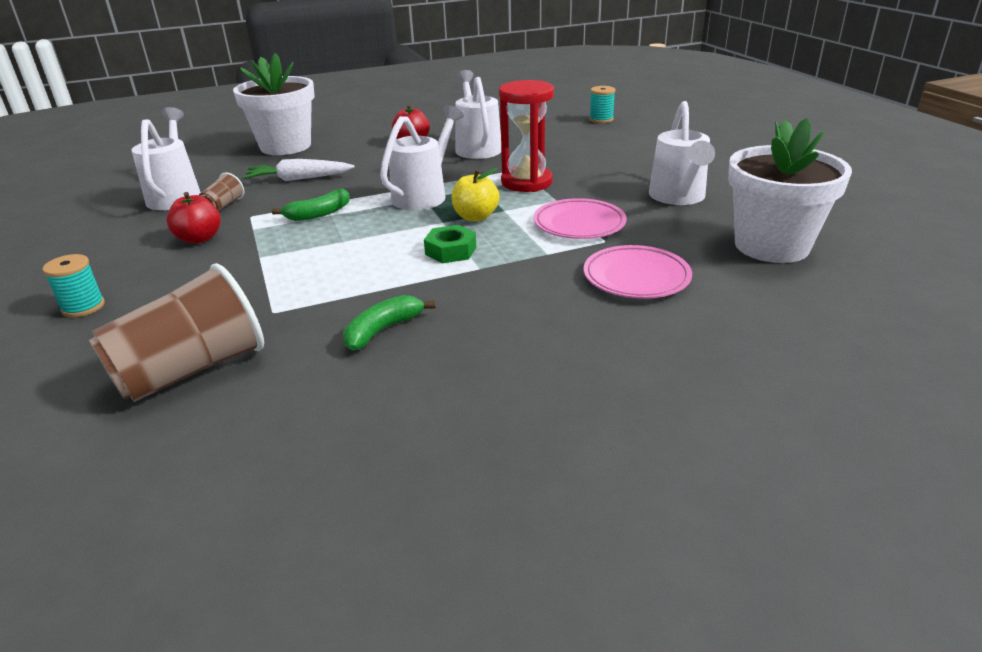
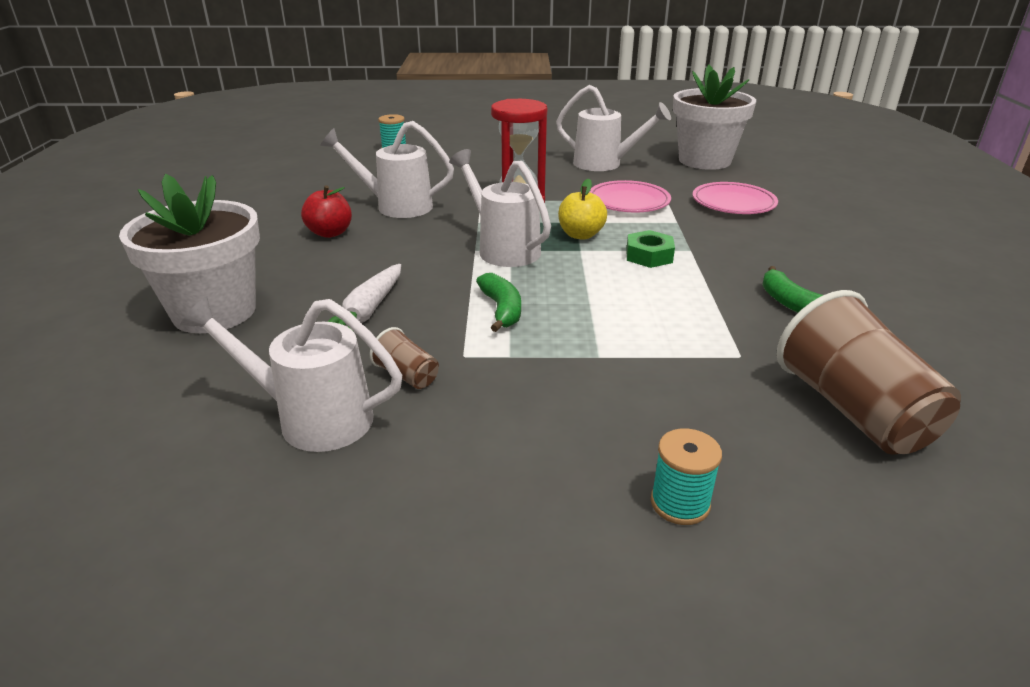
camera: 70 degrees left, 0 degrees up
(199, 238) = (510, 398): red apple -> none

